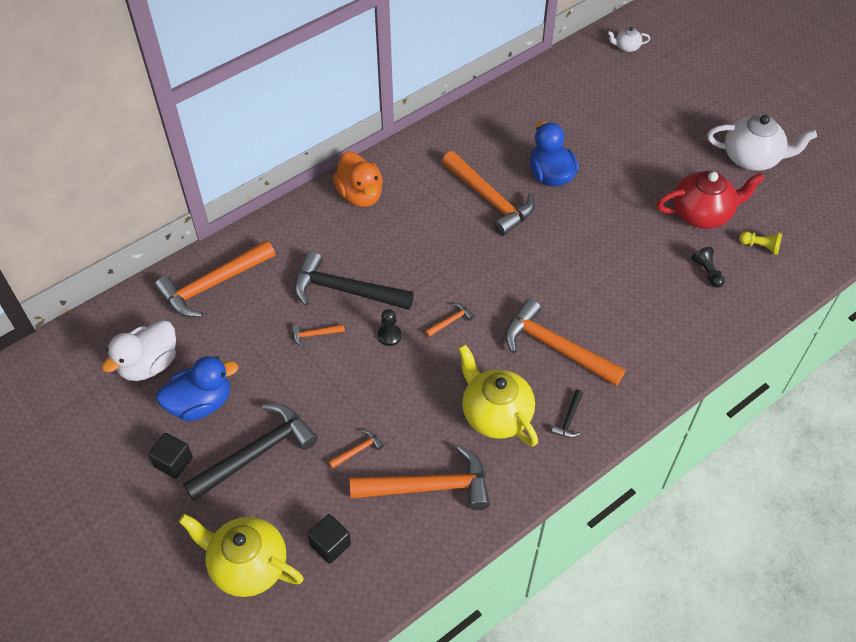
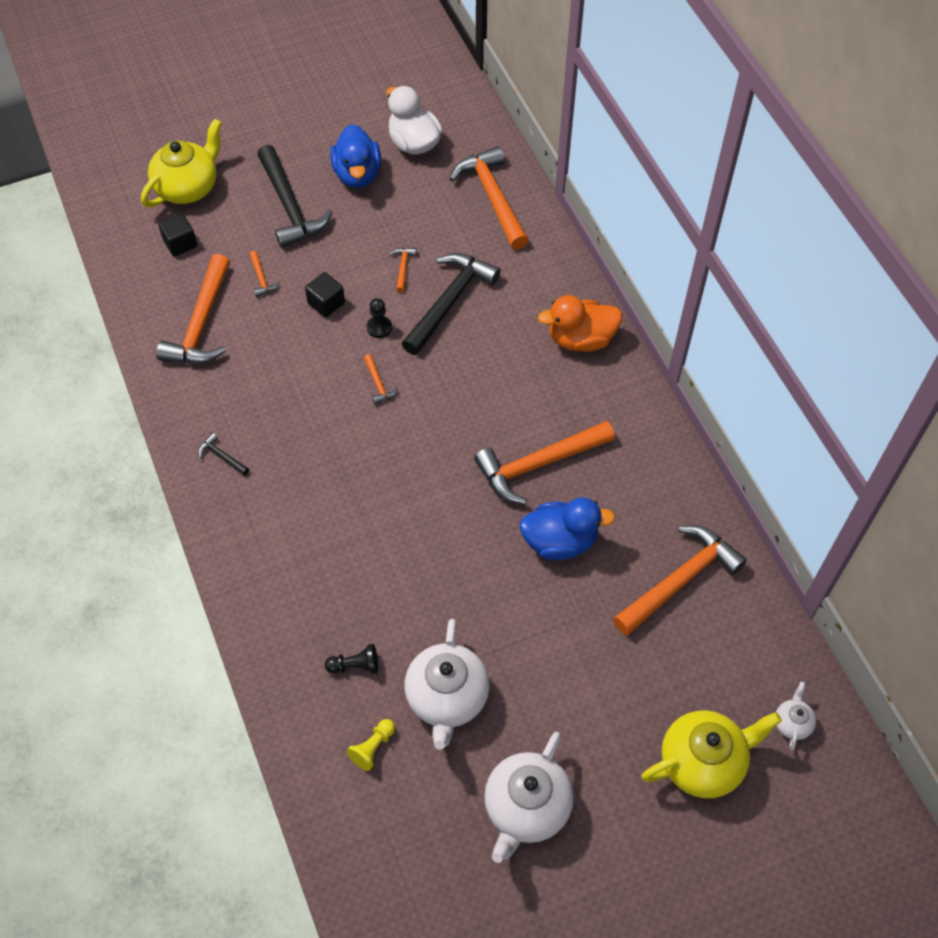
camera: 105 degrees right, 5 degrees up
(173, 462) = (305, 150): black cube -> black cube (326, 303)
(495, 414) = (253, 395): yellow teapot -> yellow teapot (703, 762)
(555, 347) = (310, 470): orange hammer -> orange hammer (680, 580)
(702, 214) = (447, 698): red teapot -> white teapot

